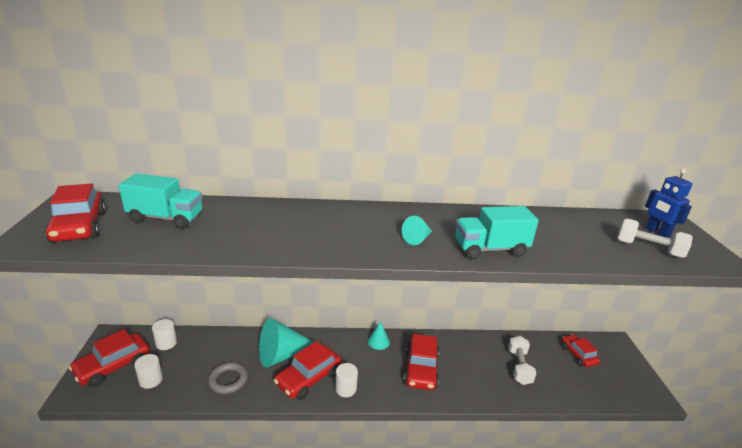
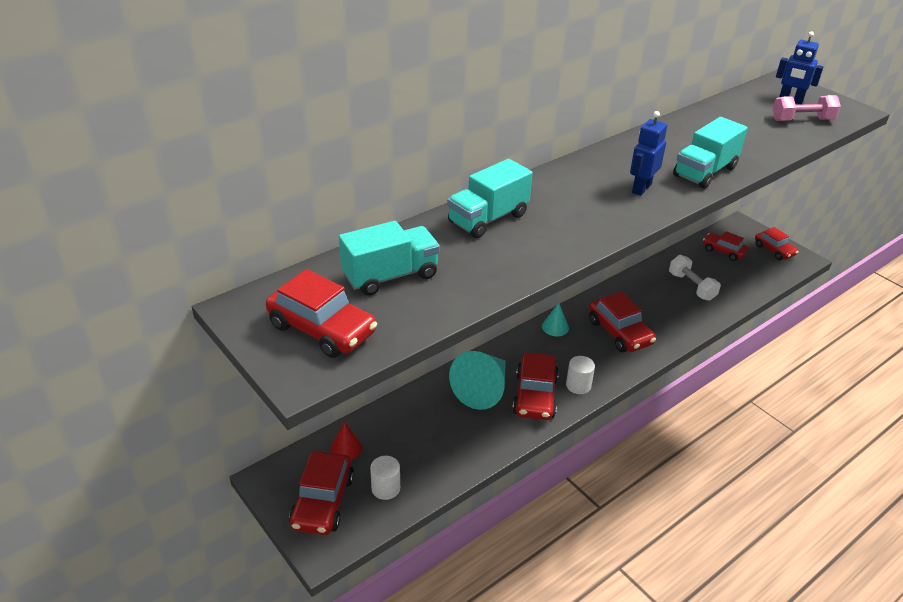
camera: 35 degrees left, 10 degrees up
(166, 343) = (346, 447): white cylinder -> red cone
(228, 380) = (463, 442): grey ring -> none
(279, 214) = (488, 219): none -> turquoise truck
(417, 239) = (641, 188): turquoise cone -> blue robot
(630, 376) = (774, 250): none -> red car
(648, 249) = (802, 120): white dumbbell -> pink dumbbell

